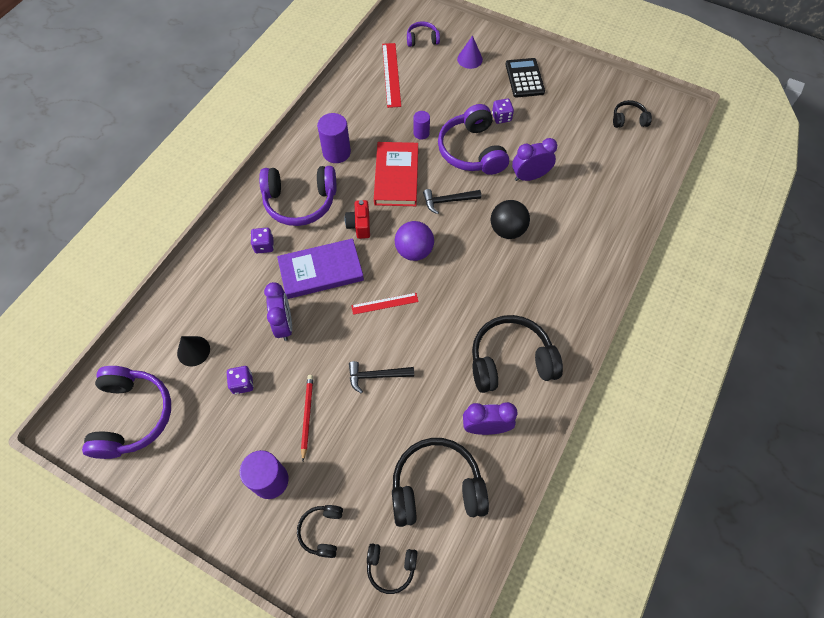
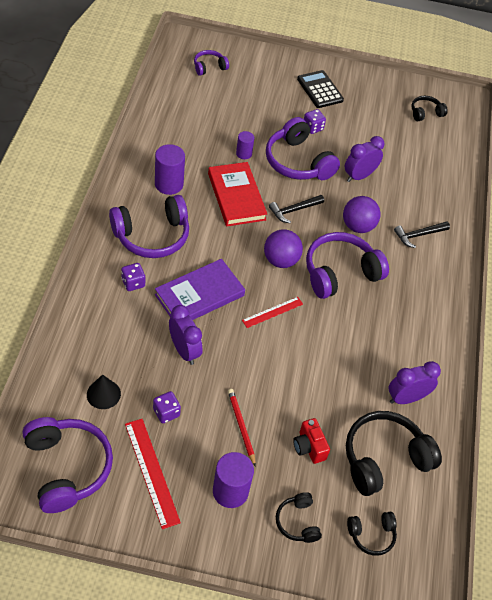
camera: 25 degrees left, 10 degrees down
(359, 225) = (219, 247): red camera -> red camera (309, 447)
(376, 376) = (291, 377): black hammer -> black hammer (419, 235)
(391, 74) = (192, 104): red ruler -> red ruler (151, 472)
(469, 59) = (262, 79): purple cone -> none
(469, 276) = (340, 273): none -> purple headphones
(507, 230) = (358, 226): black ball -> purple ball
(510, 361) = (405, 337): black headphones -> none

